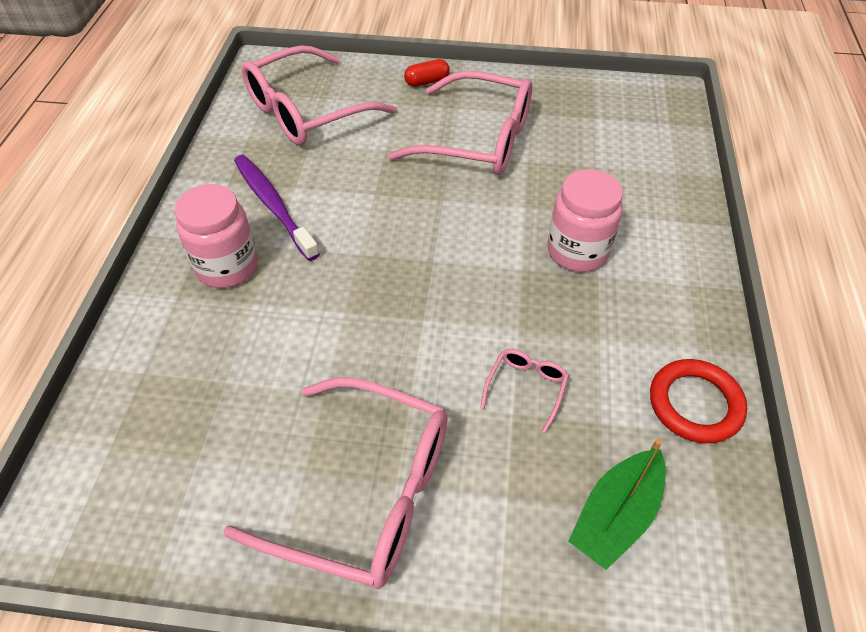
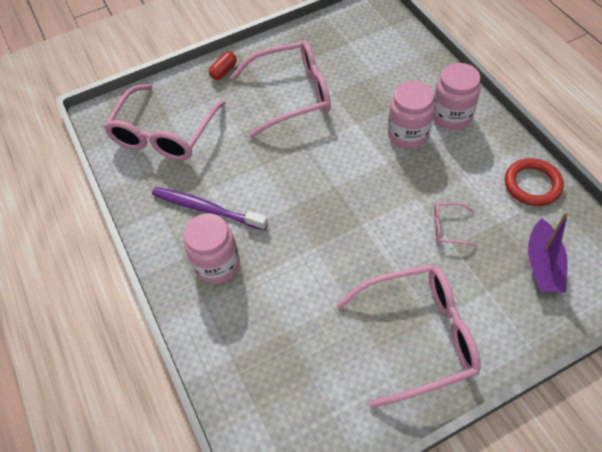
camera: 30 degrees left, 5 degrees up
(526, 387) = (448, 228): pink glasses -> pink glasses turned 75 degrees counterclockwise
(616, 516) = (543, 265): green boat -> purple boat
(655, 260) = (451, 116): none -> pink jar

